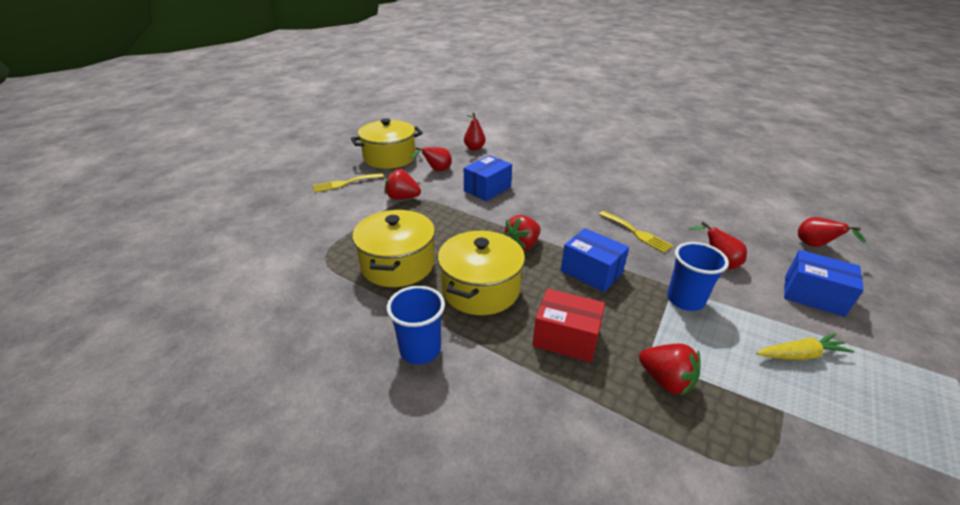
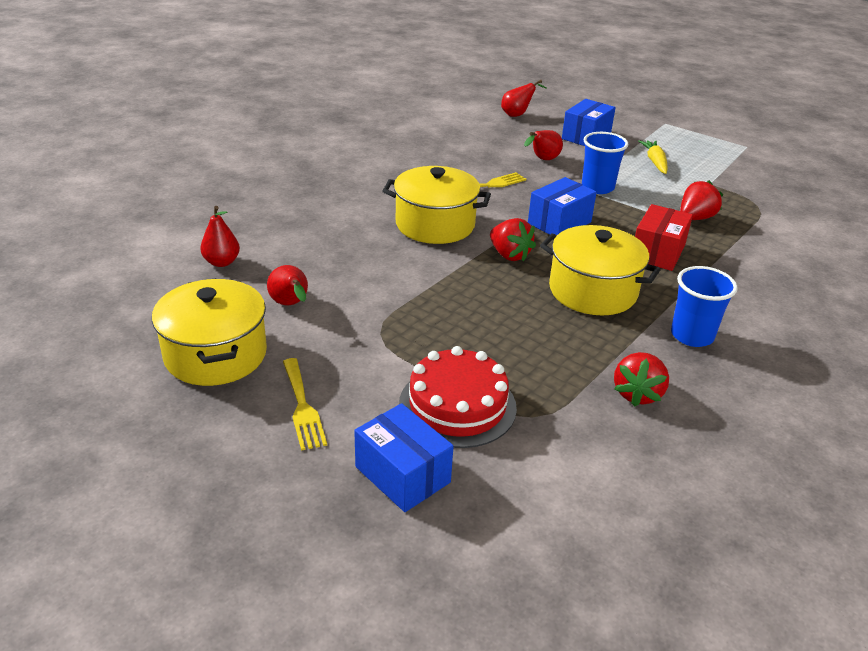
camera: 85 degrees left, 0 degrees up
(339, 228) = (457, 405): none -> red cake
(398, 264) = (549, 348): yellow pot -> yellow pot (435, 224)
(402, 198) = (374, 342): red strawberry -> red strawberry (637, 394)
(487, 189) = (367, 264): blue box -> blue box (402, 474)

